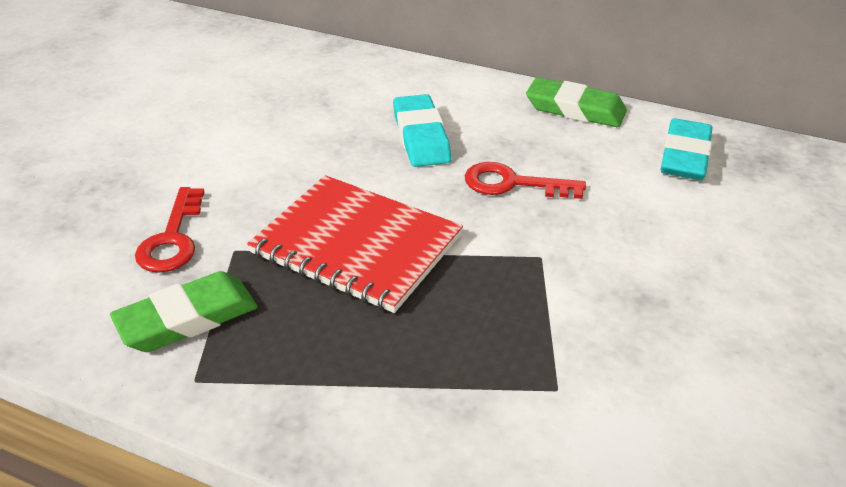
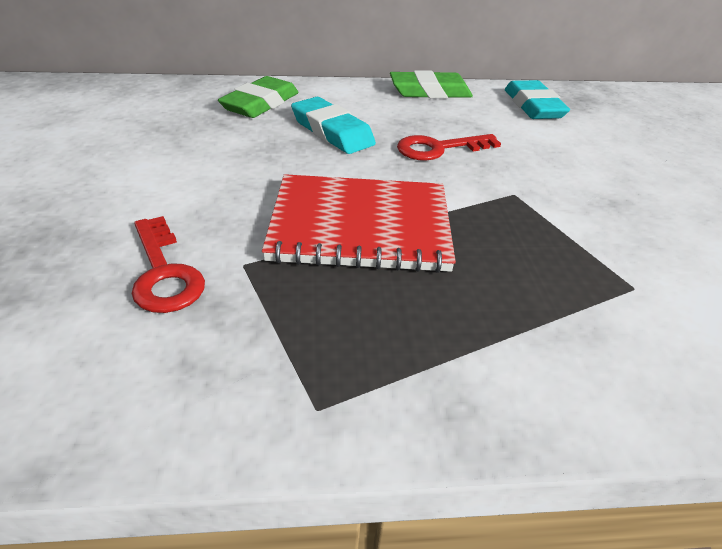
camera: 30 degrees left, 0 degrees up
(187, 319) = (251, 347): green eraser -> green eraser (260, 104)

